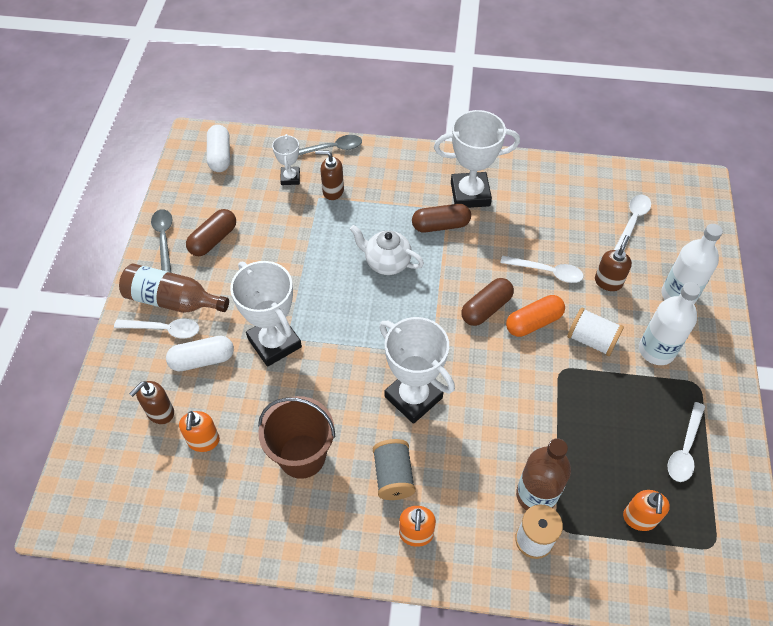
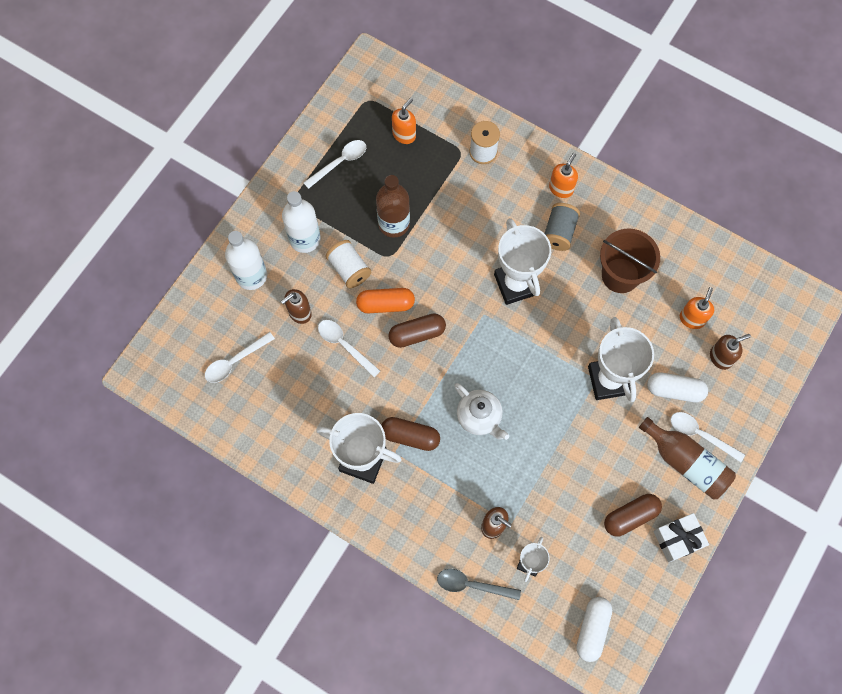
camera: 155 degrees left, 15 degrees up
(164, 239) = (678, 539): grey spoon -> white gift
(536, 495) = (465, 177): brown bottle -> brown bottle (394, 224)

